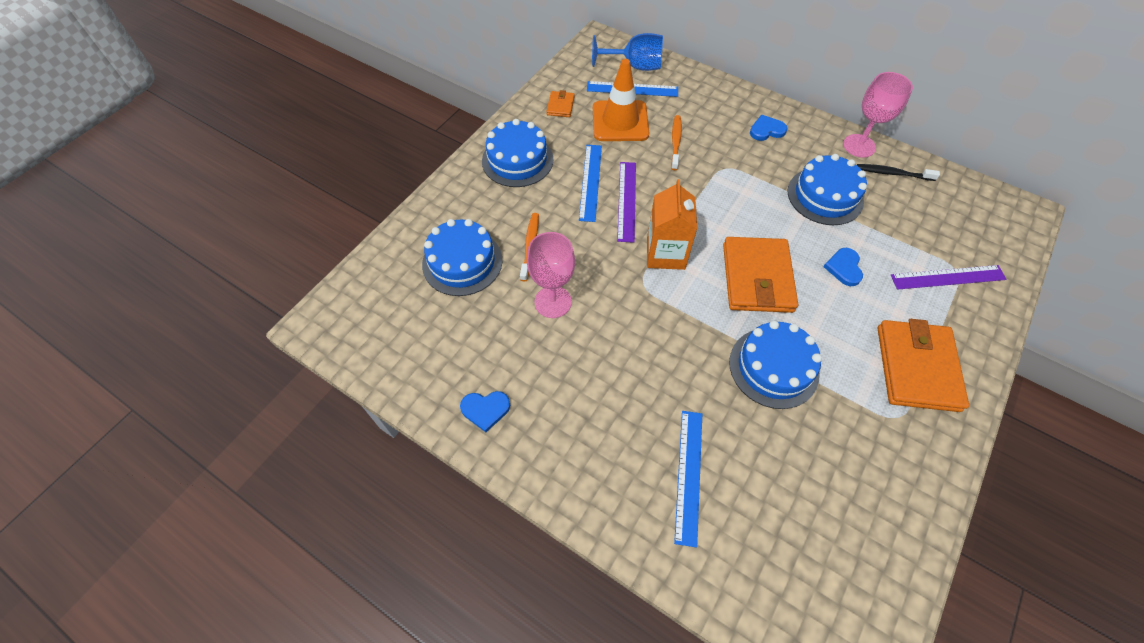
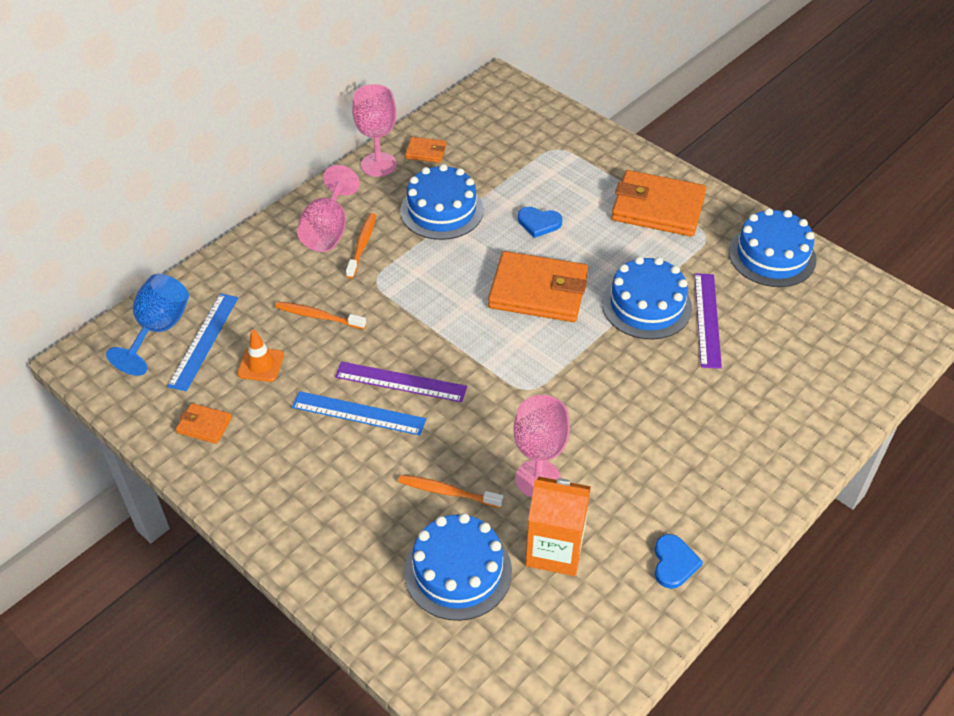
camera: 80 degrees left, 10 degrees down
(517, 160) = (293, 489): blue cake -> blue cake (772, 255)
(620, 121) = (261, 364): orange traffic cone -> orange traffic cone, size x0.53
(665, 253) = (489, 360): orange carton -> orange carton (555, 549)
(689, 475) = (756, 395): blue ruler -> none
(760, 153) = (362, 245): none -> orange toothbrush
(766, 130) = (328, 231): blue heart -> pink goblet
(893, 173) = (426, 152): black toothbrush -> orange wallet
(947, 277) = (564, 157): purple ruler -> purple ruler (707, 319)

